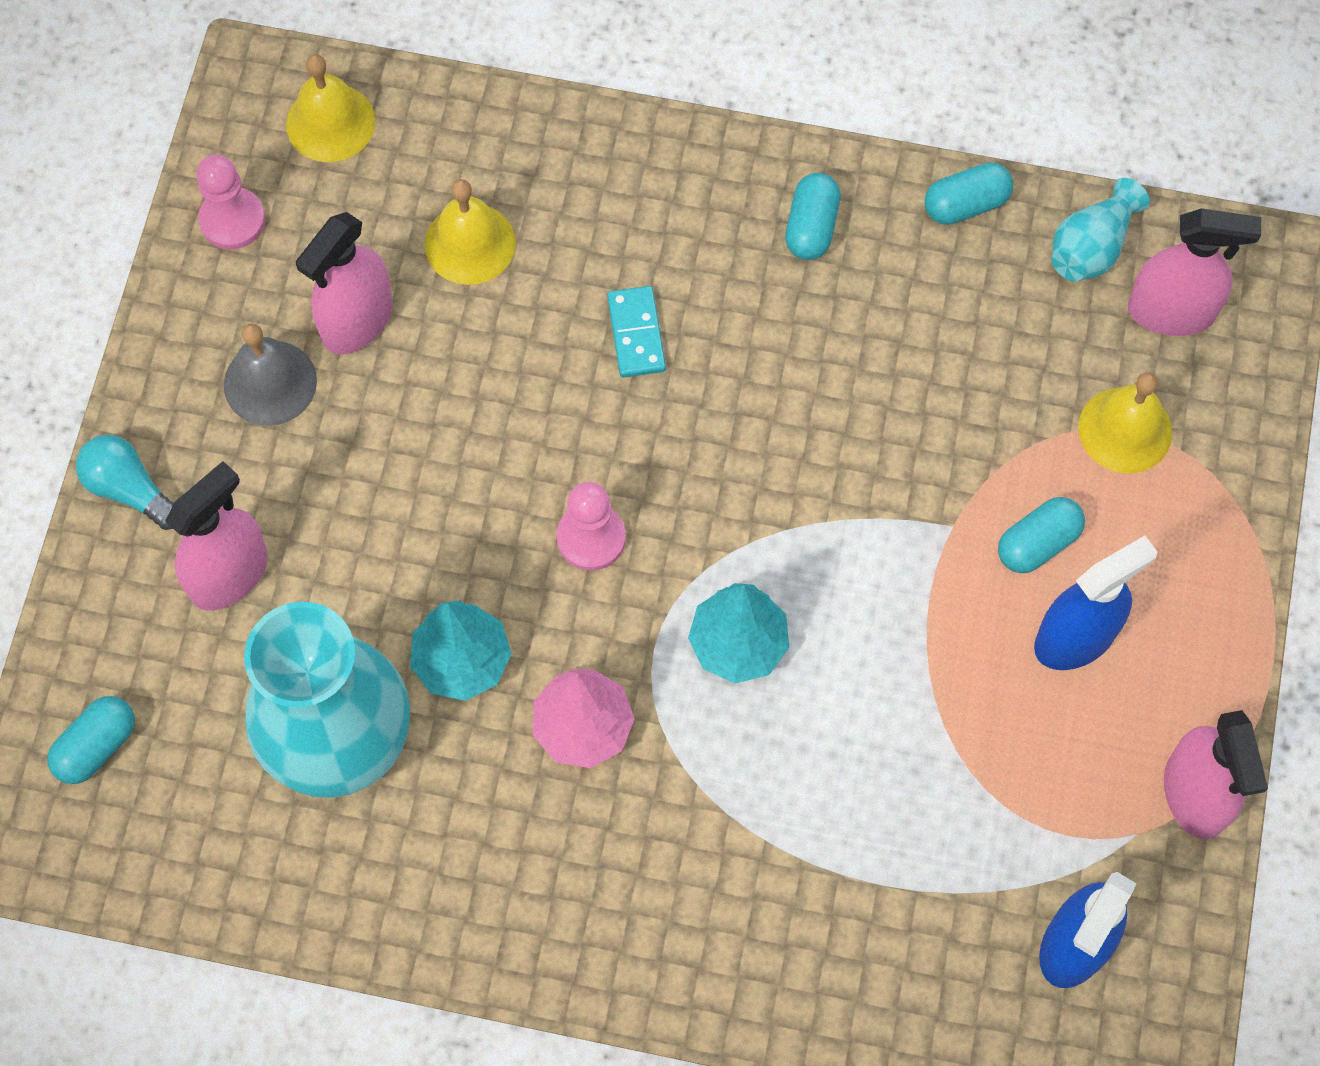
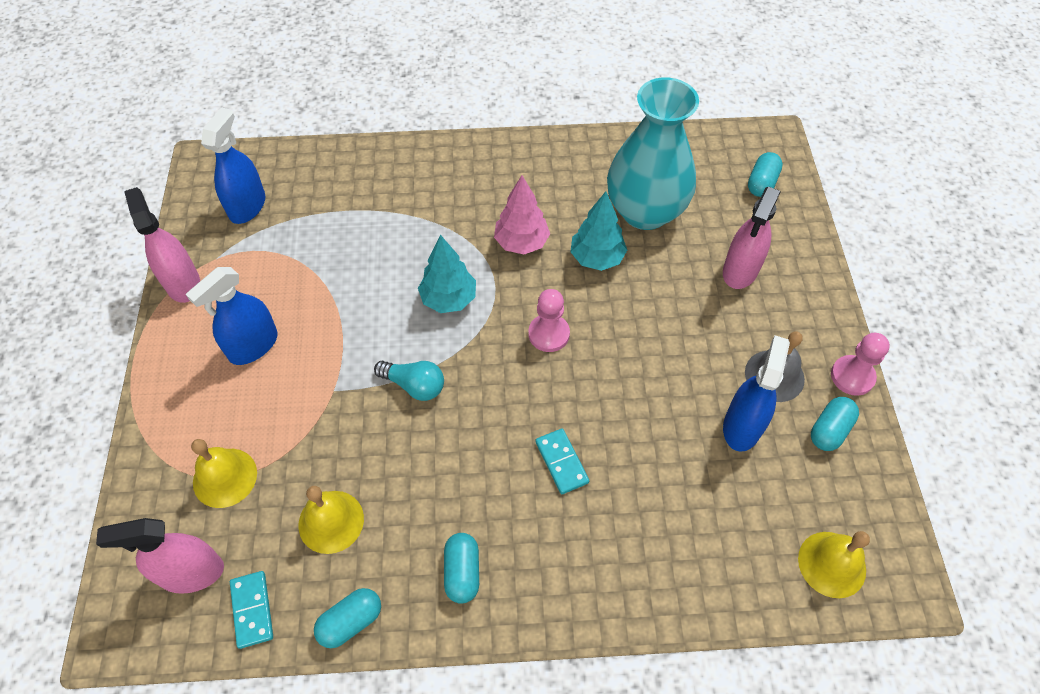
camera: 165 degrees right, 10 degrees down
(129, 489) = (819, 299): turquoise light bulb -> turquoise light bulb (414, 385)
(232, 220) = (856, 473): pink pawn -> pink pawn (852, 376)
(357, 320) = (742, 426): pink spray bottle -> blue spray bottle
(470, 243) = (694, 497): yellow bell -> yellow bell (331, 521)
(1037, 543) = (279, 392): turquoise capsule -> turquoise capsule (829, 430)
(1091, 247) = (252, 610): turquoise vase -> turquoise domino

